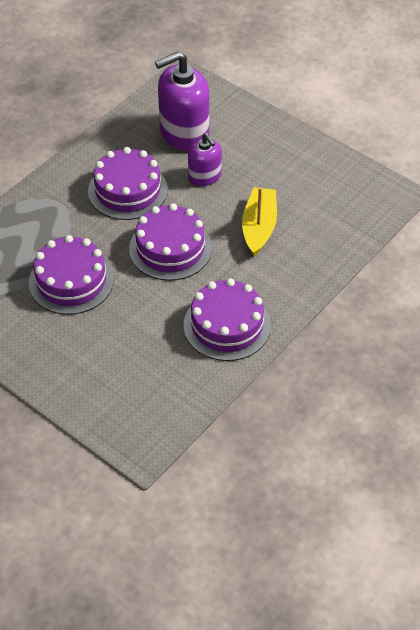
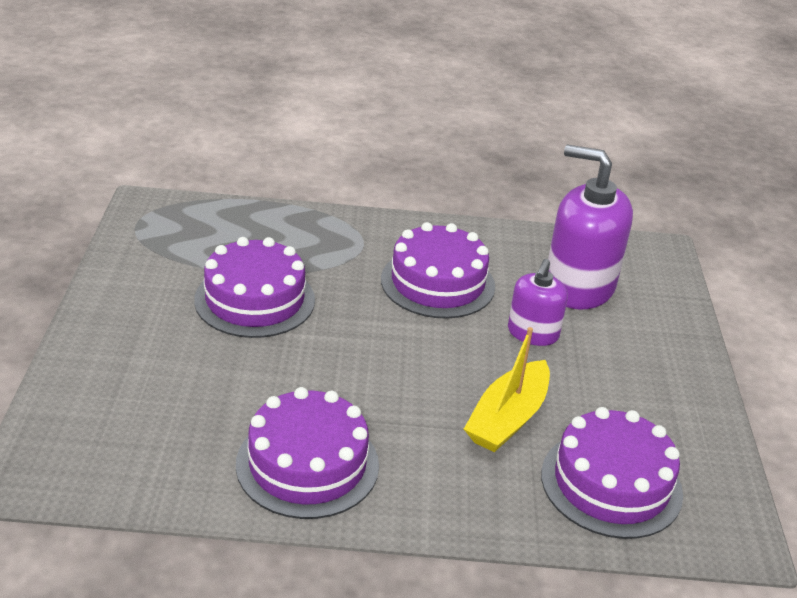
camera: 50 degrees right, 15 degrees down
(170, 248) = (385, 355): purple cake -> purple cake (611, 483)
(259, 227) = (507, 418): yellow boat -> yellow boat turned 150 degrees clockwise

